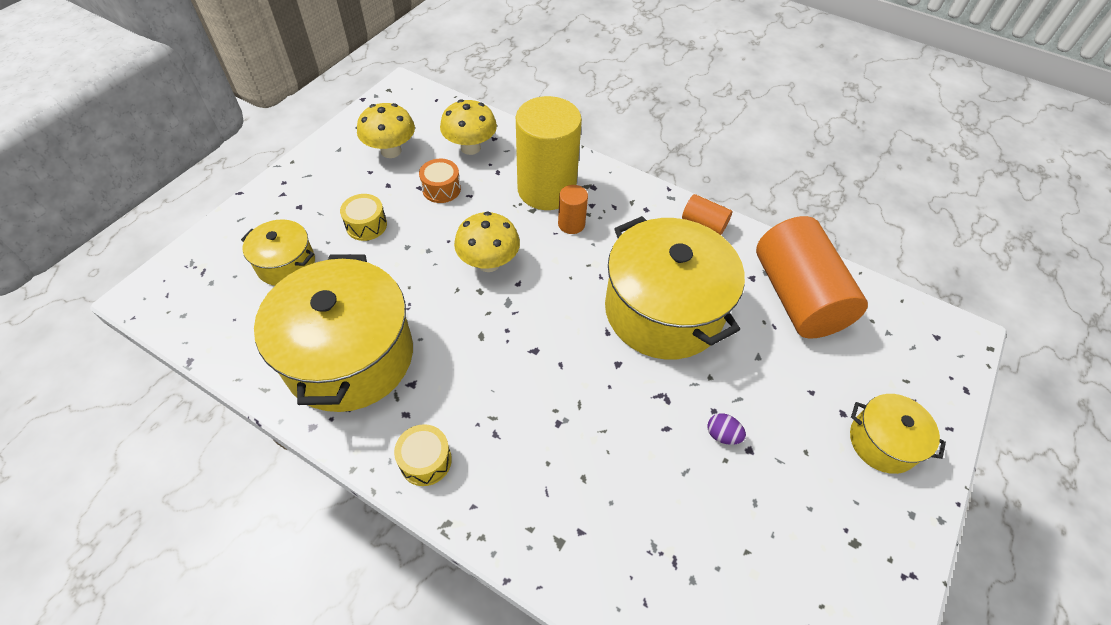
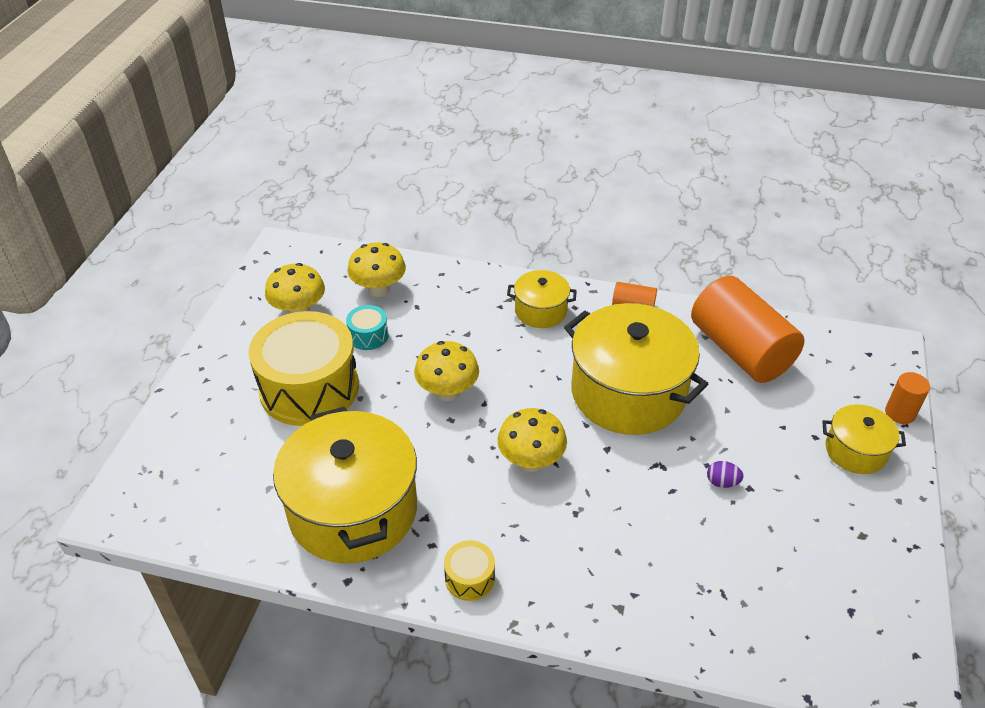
camera: 15 degrees left, 10 degrees down
(286, 264) = (245, 444): yellow pot -> yellow pot (540, 311)
(366, 225) = (309, 388): yellow drum -> yellow drum, size x2.35
(441, 189) = (368, 336): orange drum -> turquoise drum
(537, 355) = (531, 461): none -> yellow mushroom
(546, 189) = (472, 312): yellow cylinder -> none
(571, 224) = (510, 337): orange cylinder -> orange cylinder (900, 413)

